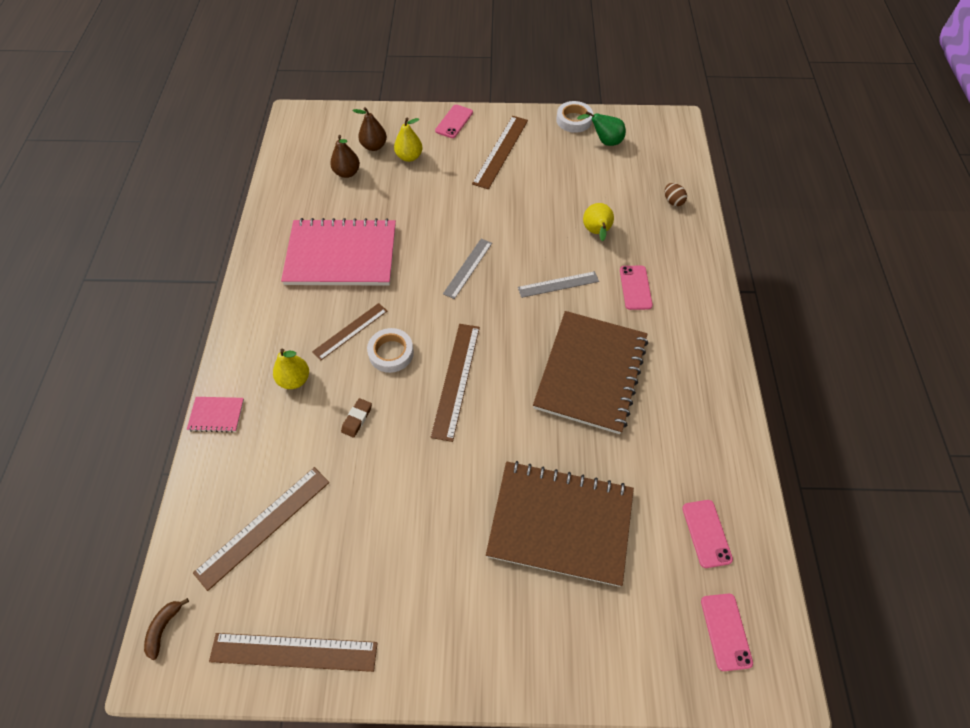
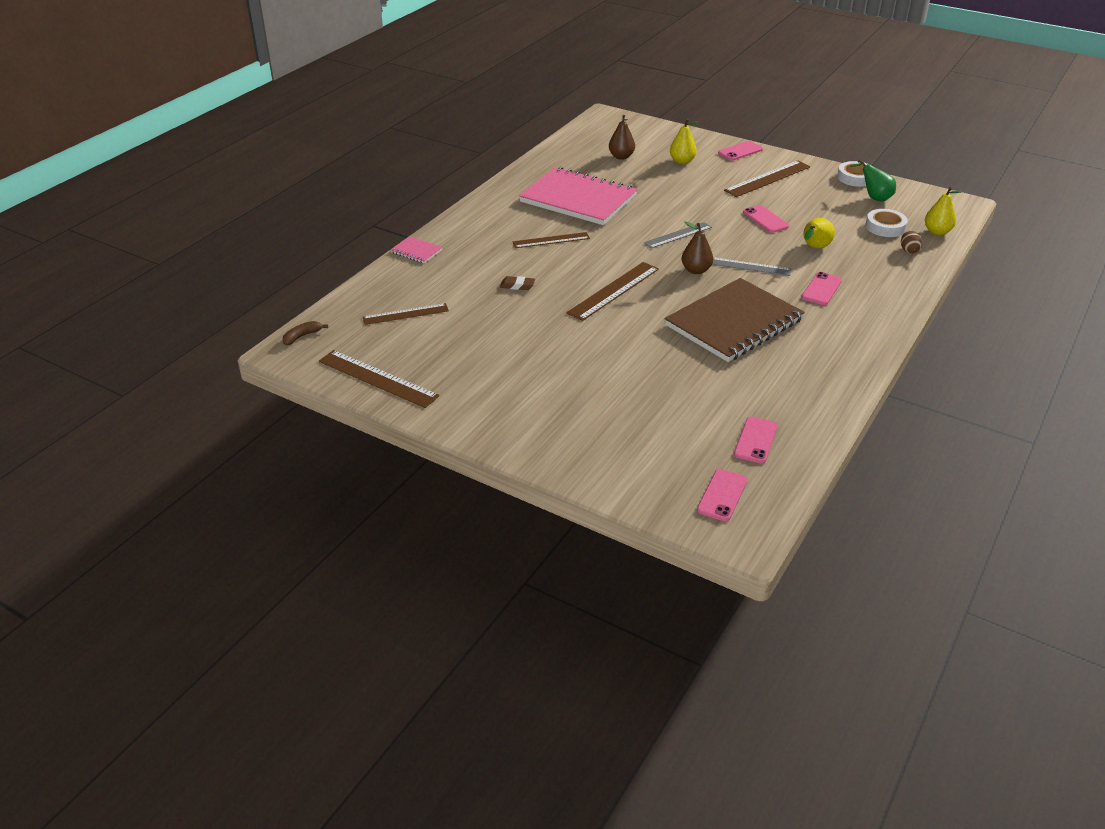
camera: 30 degrees right, 20 degrees down
(263, 526) = (405, 314): brown ruler -> brown ruler, size x0.67
(294, 379) = (487, 252): yellow pear -> yellow pear (937, 232)
(357, 419) = (517, 285): brown eraser -> brown eraser turned 45 degrees clockwise
(374, 146) = (657, 148): brown pear -> brown pear (696, 270)
(391, 353) = (573, 261): white tape -> white tape (885, 227)
(532, 210) = (765, 219): none -> pink phone
(560, 523) = (632, 391): brown notebook -> none

